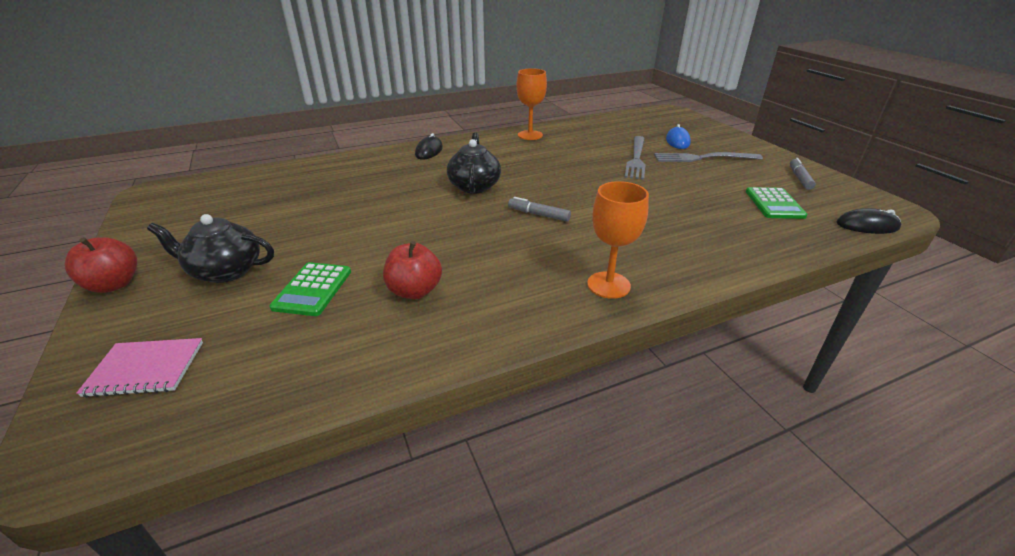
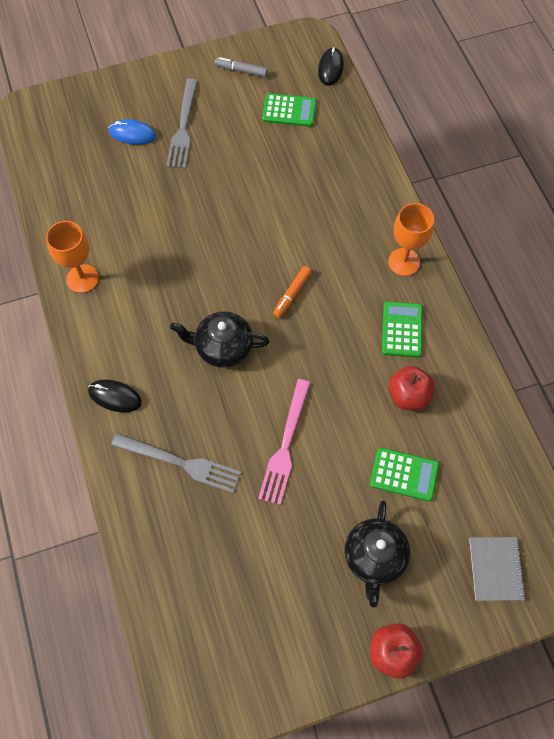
camera: 85 degrees left, 30 degrees up
(145, 369) = (496, 569): pink notebook -> grey notebook
(370, 218) = (285, 445): none -> pink fork
(507, 285) = (402, 329): none -> green calculator
(538, 214) = (292, 294): grey marker -> orange marker
(636, 159) = (176, 186): grey fork -> grey fork (180, 463)

